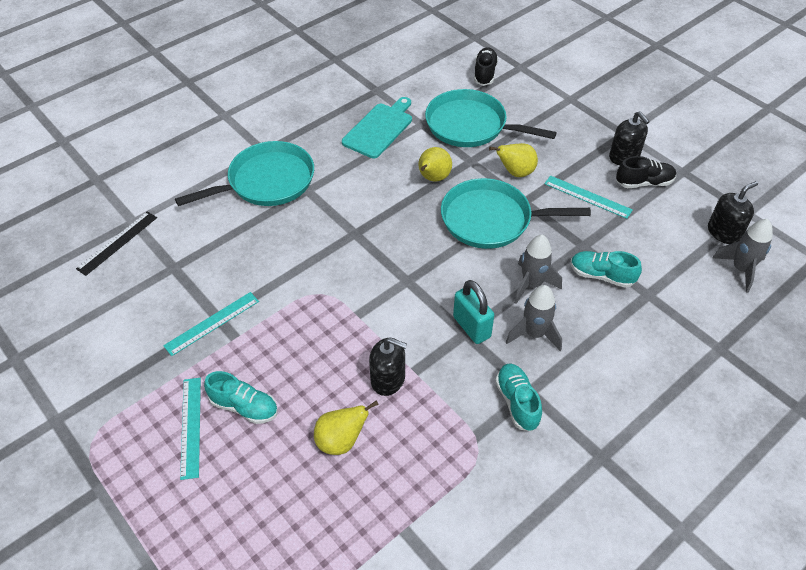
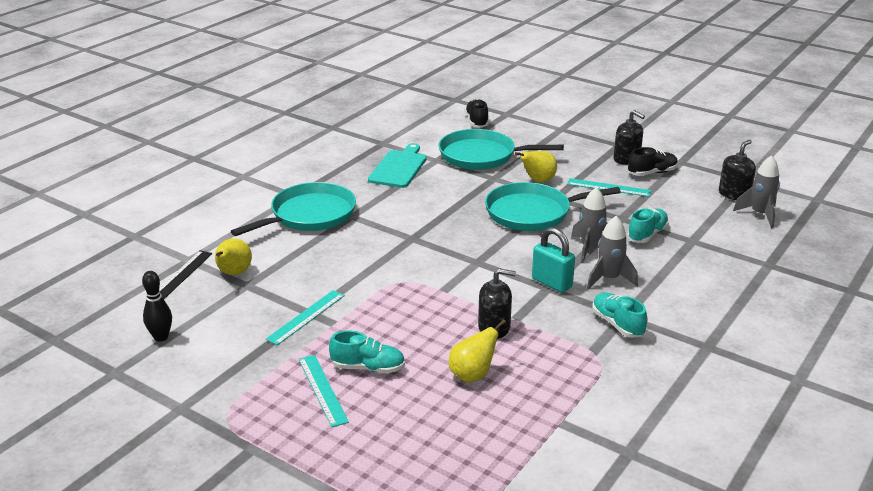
camera: 15 degrees left, 20 degrees down
(71, 321) = (161, 337): none -> black bowling pin
(433, 178) = (466, 193): yellow pear -> yellow pear (233, 273)
(601, 275) = (647, 234): turquoise shoe -> turquoise shoe turned 120 degrees clockwise

